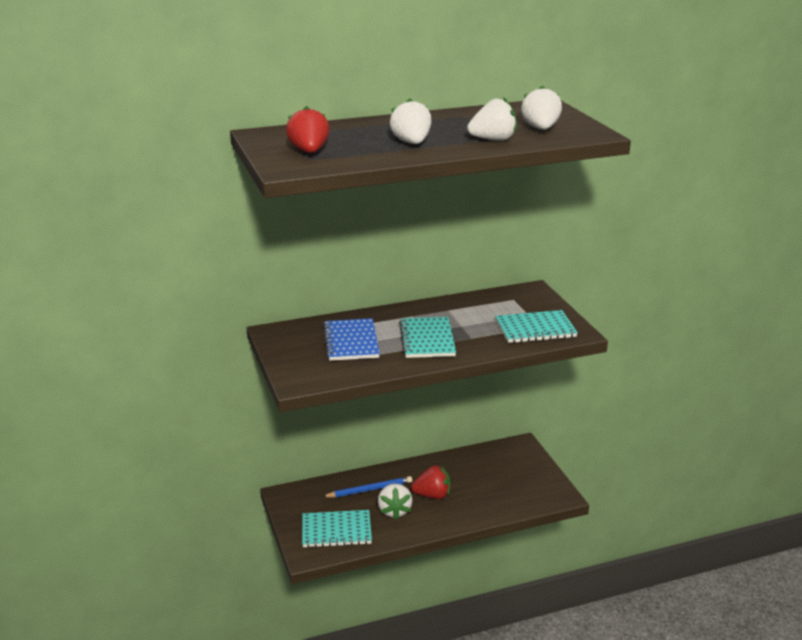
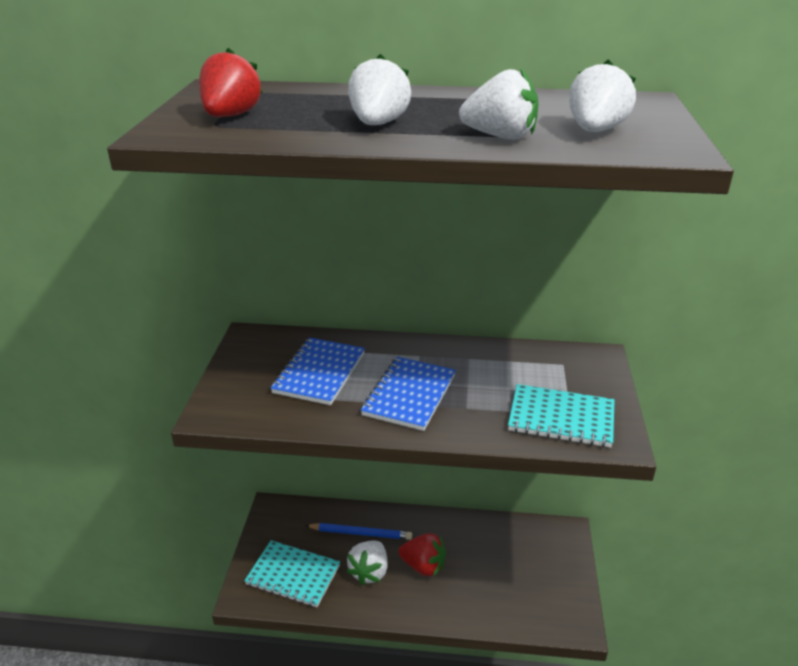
camera: 25 degrees right, 5 degrees up
(427, 339) = (409, 395): turquoise notebook -> blue notebook

